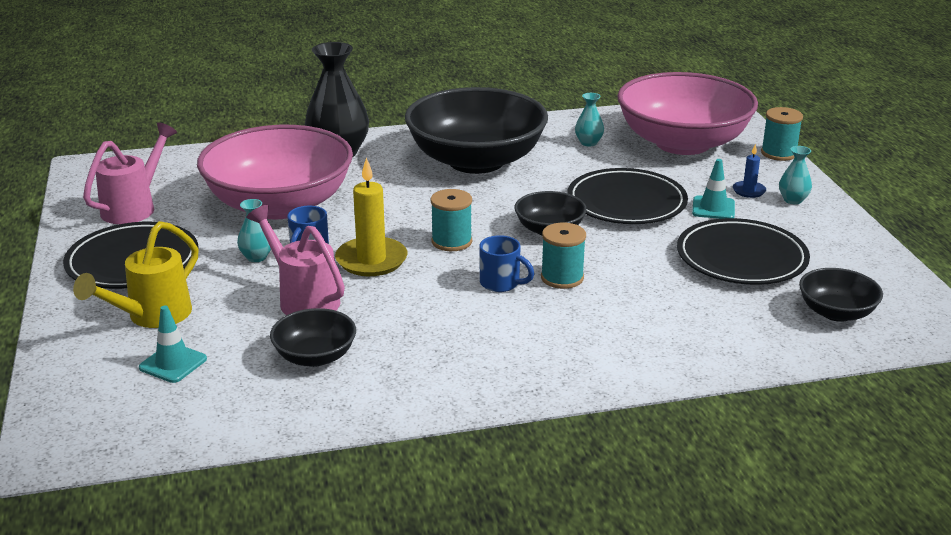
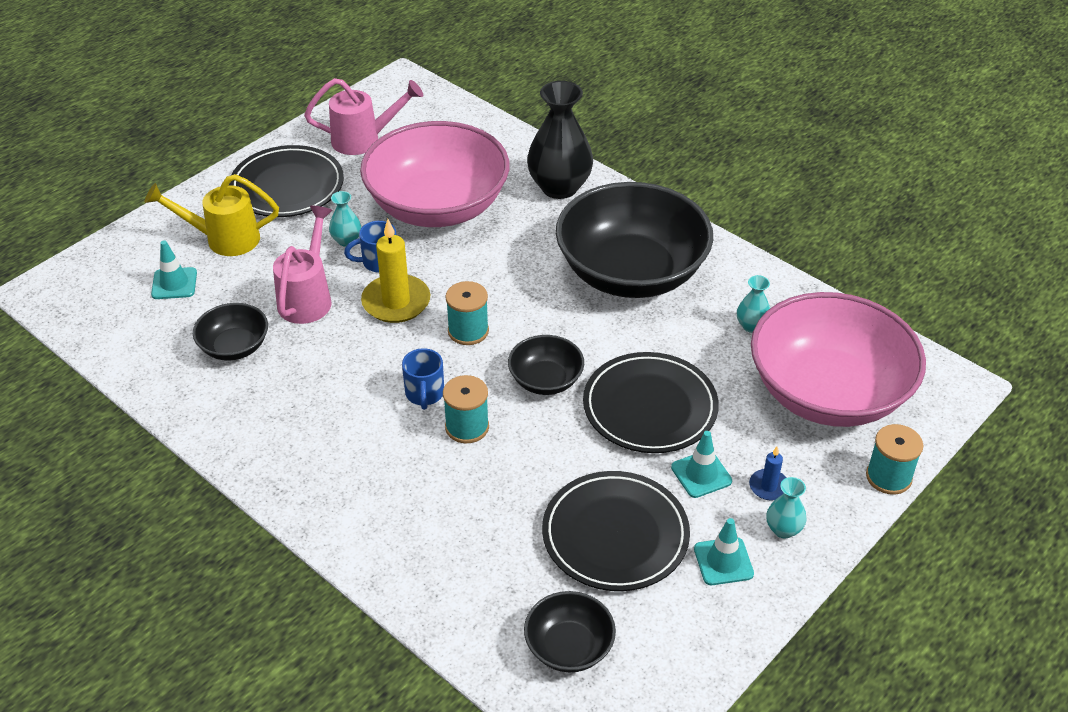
camera: 55 degrees right, 15 degrees up
(803, 229) = (723, 561): none -> turquoise traffic cone

